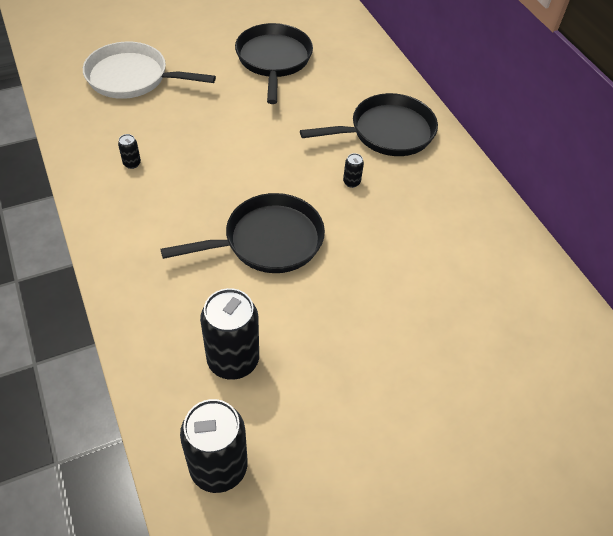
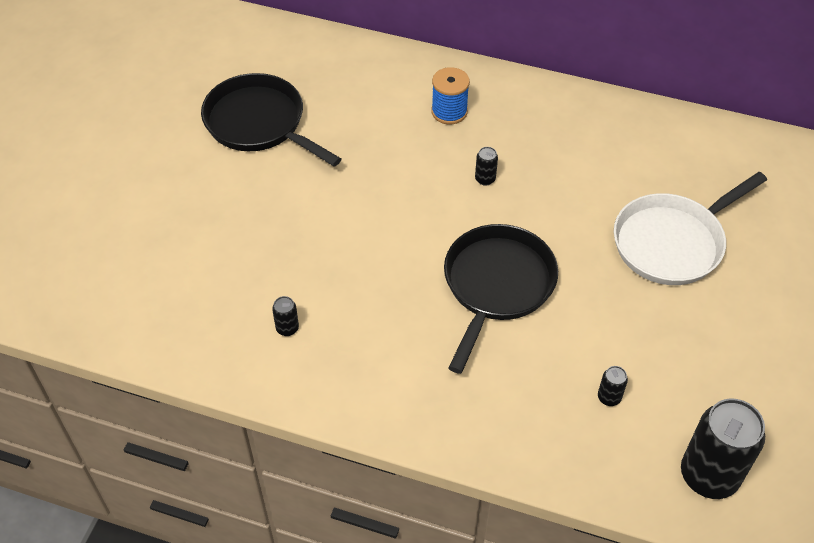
camera: 45 degrees left, 0 degrees up
(132, 77) = (153, 251): white pan -> white pan (672, 242)
(233, 360) = (609, 397): black can -> black can, size x0.42
(387, 132) = (449, 112): black pan -> blue spool

